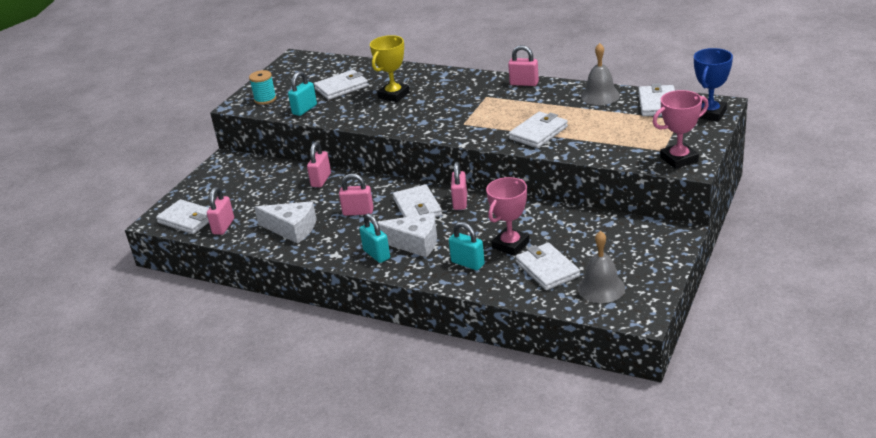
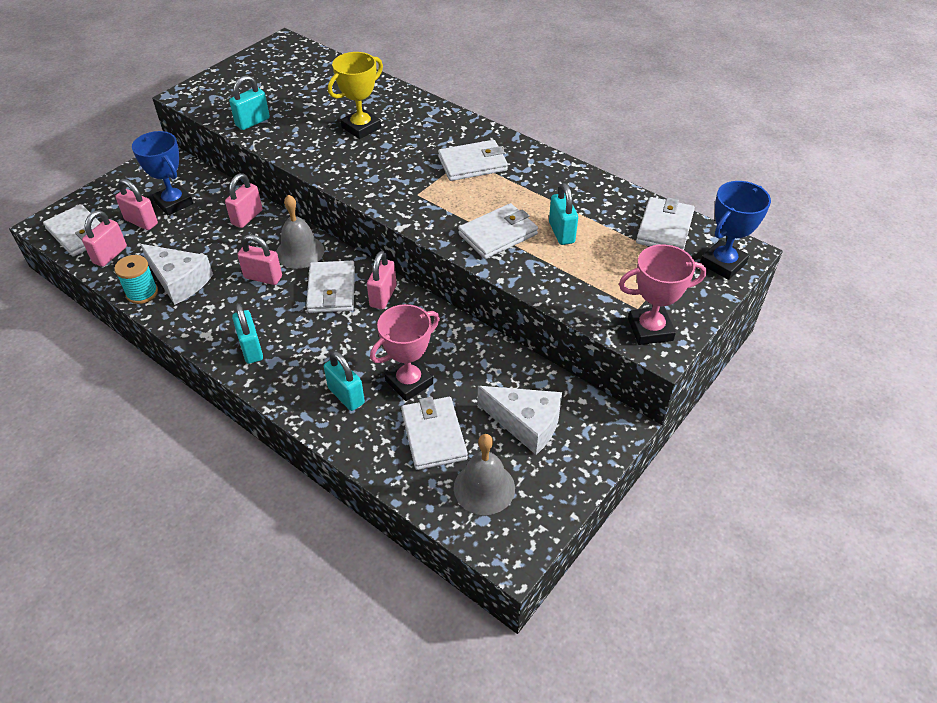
camera: 10 degrees right, 15 degrees up
(254, 184) = (174, 203): none -> blue trophy
(265, 99) = (219, 95): turquoise spool -> turquoise spool (142, 293)
(341, 87) = (310, 100): white wallet -> white wallet (472, 164)
(414, 243) = (301, 344): white cheese -> white cheese (526, 423)
(524, 83) = (518, 150): pink padlock -> pink padlock (141, 222)
(584, 122) = (561, 232): none -> turquoise padlock
(600, 96) = (599, 195): grey bell -> grey bell (300, 252)

